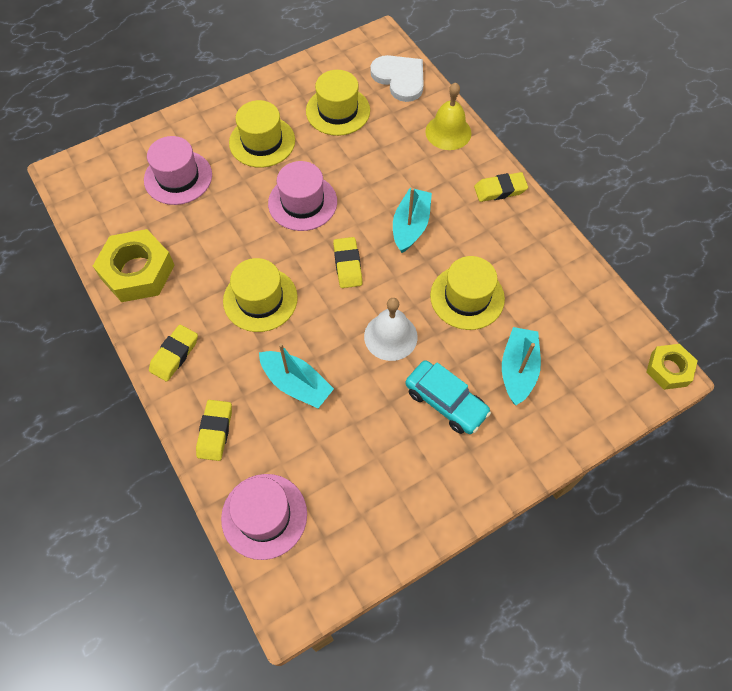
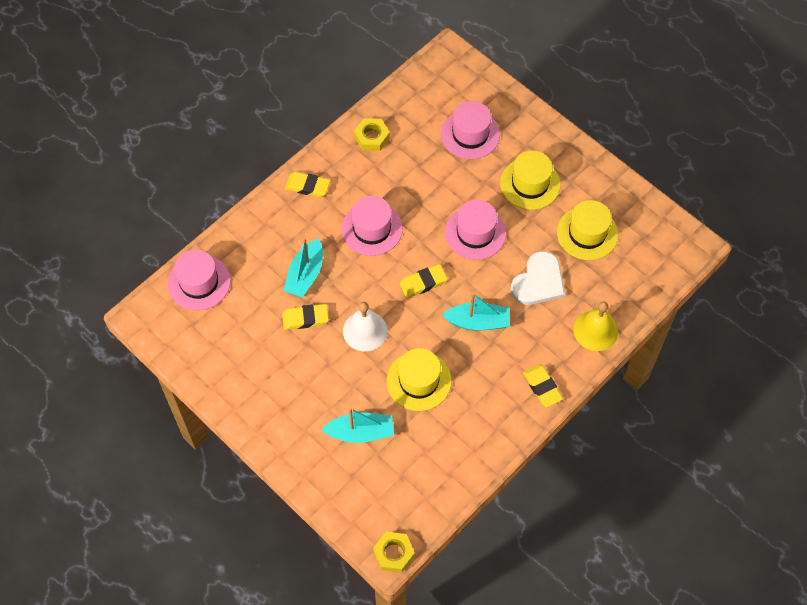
camera: 75 degrees right, 0 degrees up
(137, 271) = (372, 137): yellow nut -> yellow nut, size x0.59
(215, 431) = (253, 232): yellow eraser -> yellow eraser (305, 318)
(260, 299) = (372, 229): yellow hat -> pink hat
(400, 78) = (647, 275): white heart -> white heart (538, 281)
(446, 402) = (318, 383): turquoise car -> none

